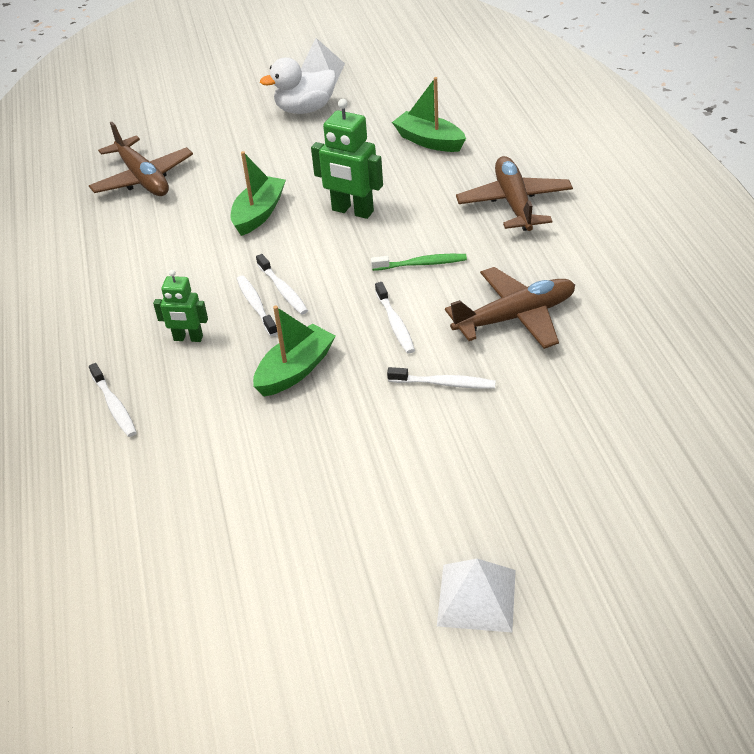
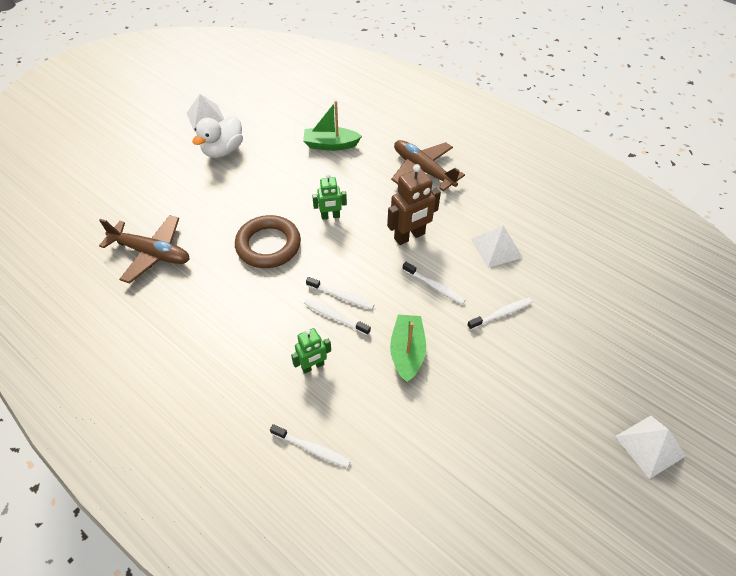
camera: 40 degrees left, 10 degrees up
(259, 214) = (268, 245): green boat -> brown ring
(352, 211) = (330, 216): green robot -> green robot, size x0.62
(421, 264) = (409, 236): green toothbrush -> brown robot
(515, 317) = (496, 248): brown plane -> white pyramid

